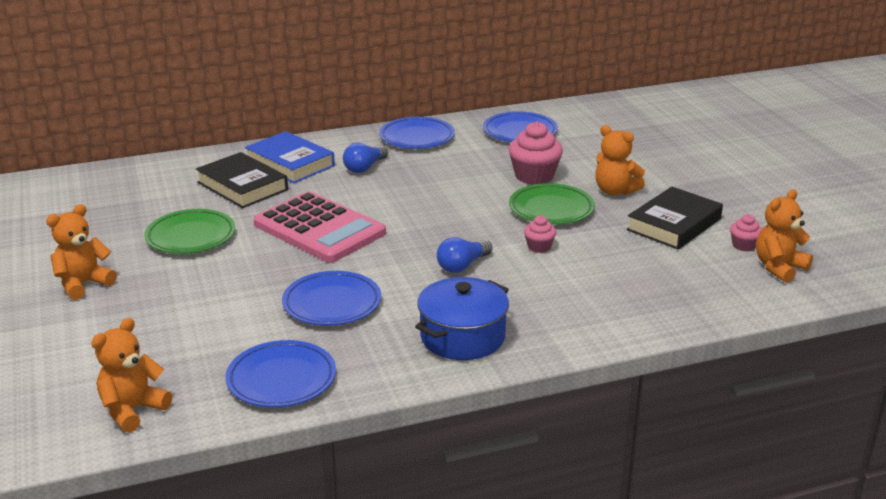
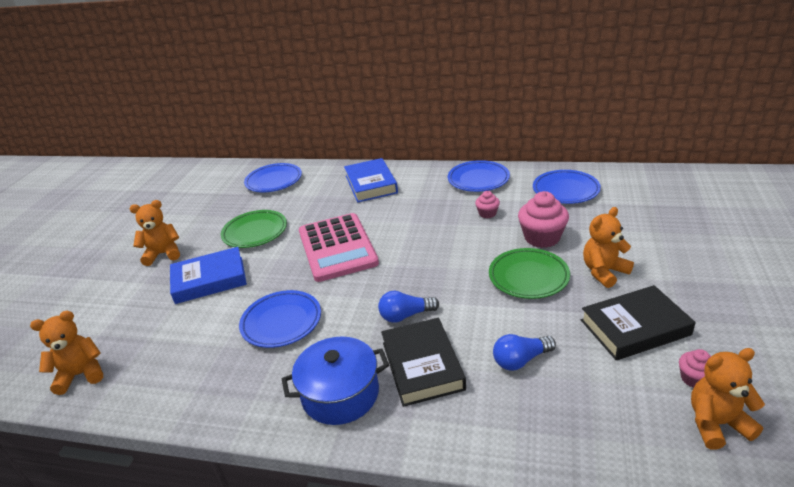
camera: 35 degrees right, 5 degrees up
(189, 292) = (209, 280): none -> blue book
(242, 186) = (324, 197): black book -> black book (422, 365)
(281, 379) = (184, 385): blue plate -> blue plate (274, 181)
(365, 167) = (417, 199): blue light bulb -> blue light bulb (521, 360)
(539, 247) = (484, 315): pink cupcake -> pink cupcake (487, 213)
(615, 191) = (604, 272): orange teddy bear -> orange teddy bear turned 75 degrees clockwise

